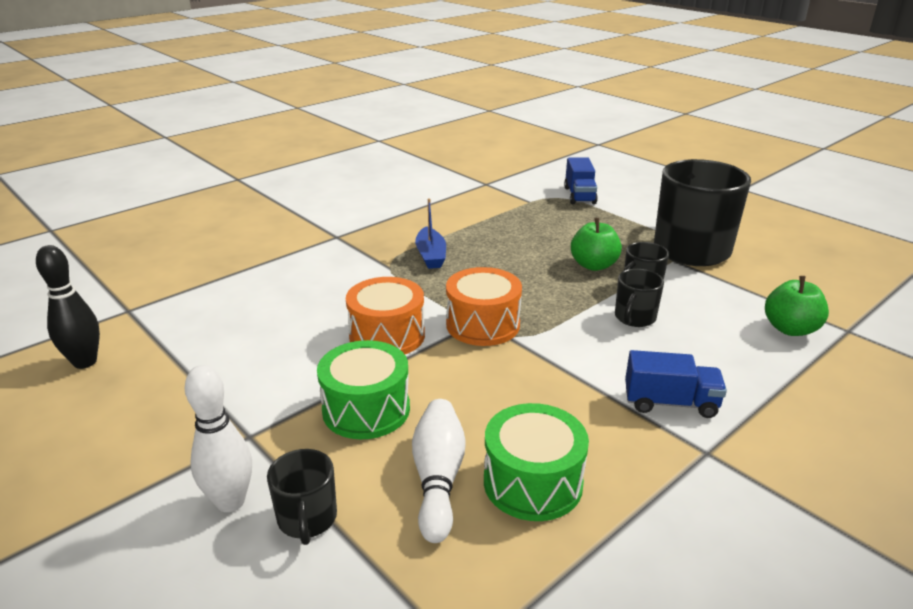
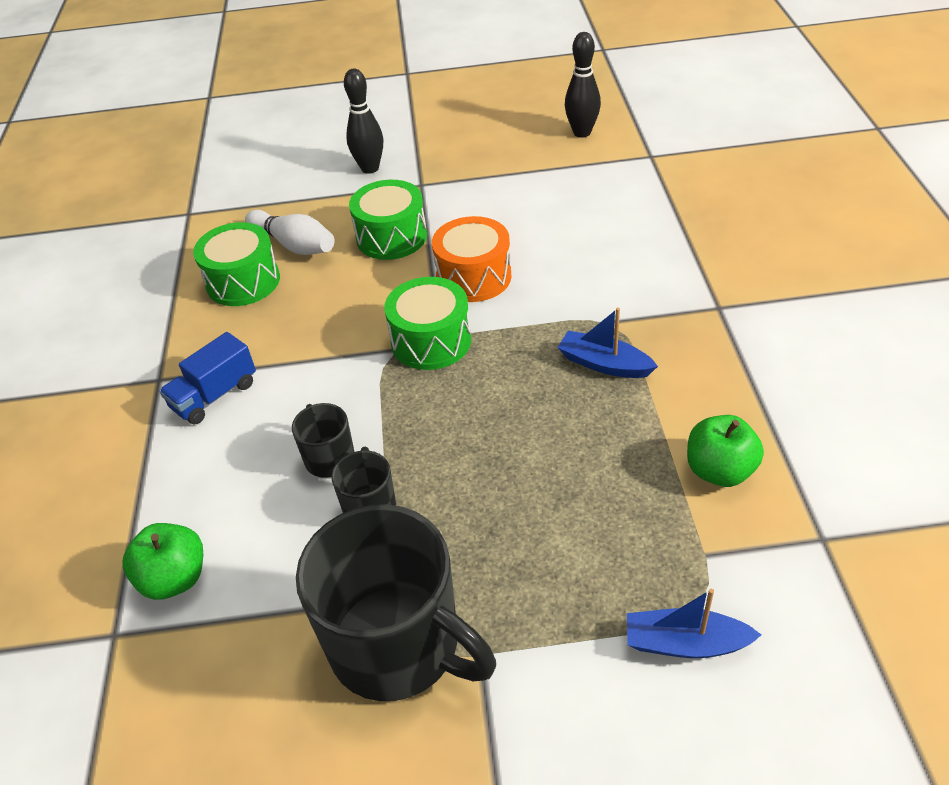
camera: 130 degrees right, 15 degrees up
(230, 501) = (370, 168): white bowling pin -> black bowling pin
(307, 519) = (325, 190): black mug -> none
(483, 324) = (431, 341): orange drum -> green drum
(579, 195) = (685, 643): blue truck -> blue boat
(593, 265) = (455, 498): green apple -> green apple (719, 470)

